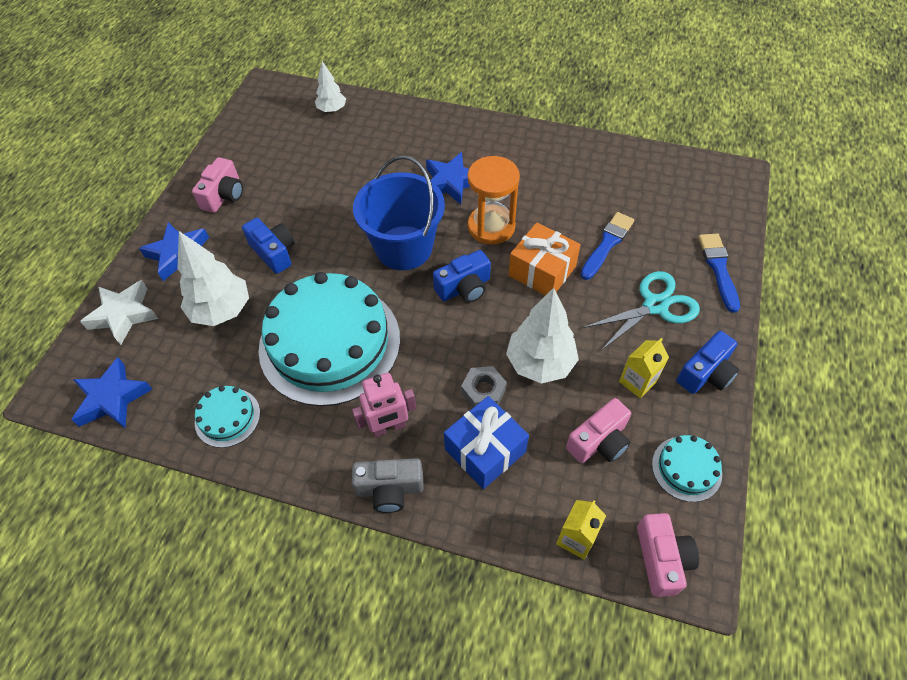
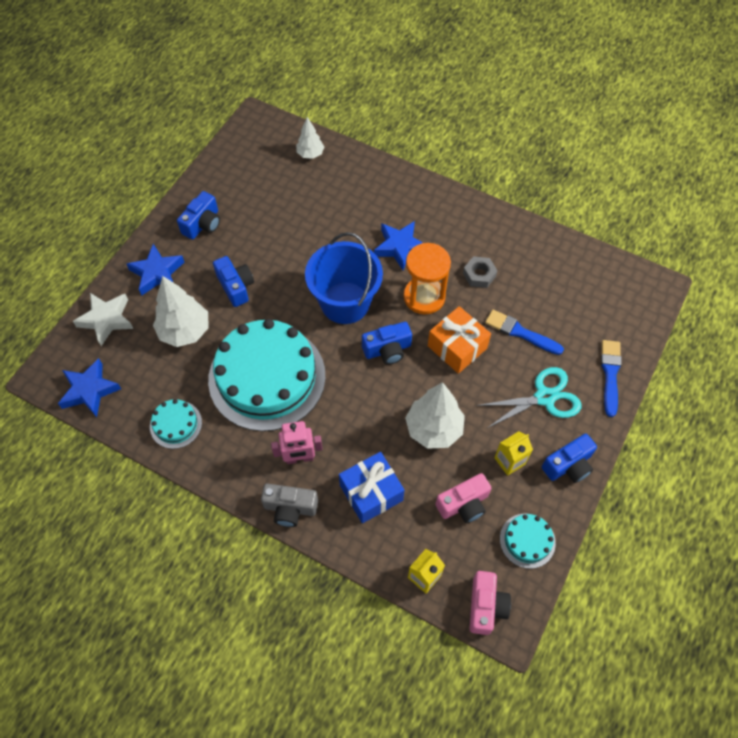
camera: 10 degrees right, 5 degrees up
(224, 195) = (203, 224): pink camera -> blue camera
(483, 391) = (382, 443): grey nut -> grey nut (479, 275)
(607, 244) = (520, 332): blue brush -> blue brush turned 105 degrees counterclockwise

